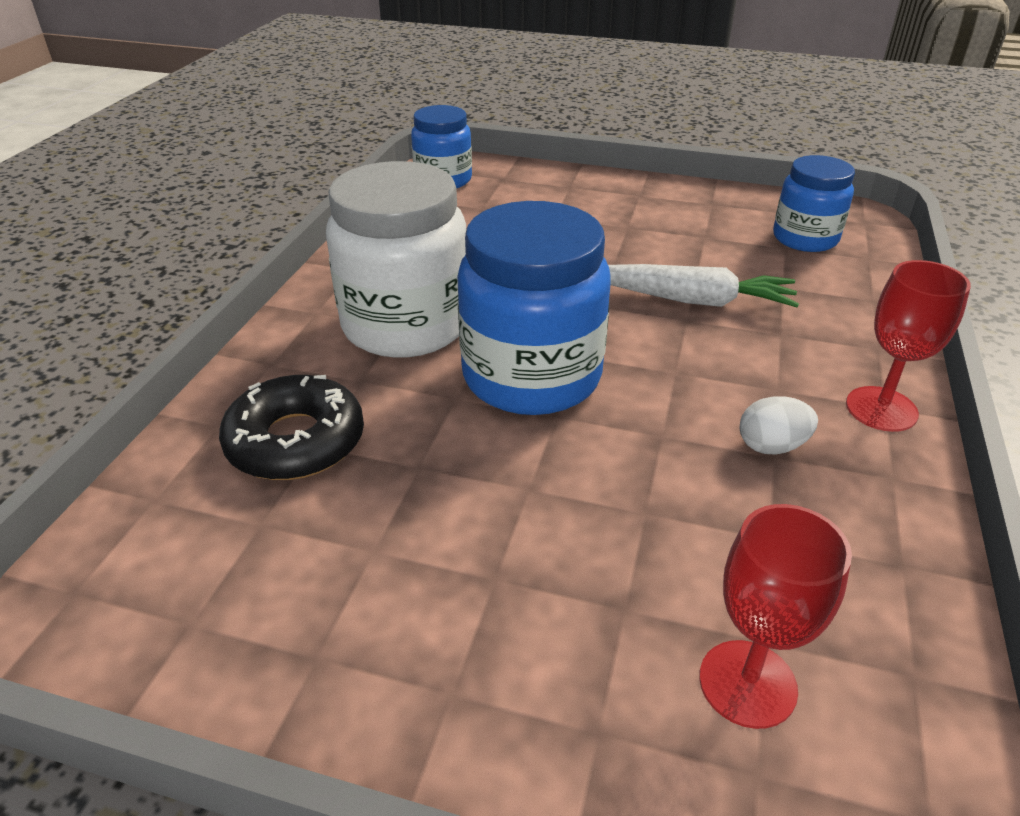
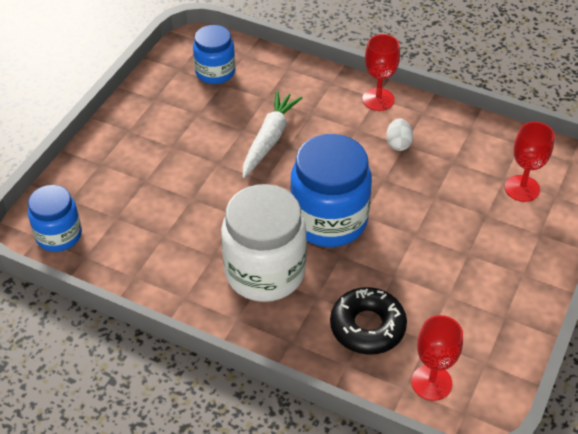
camera: 80 degrees left, 10 degrees up
(158, 536) = (431, 382): none -> red goblet

